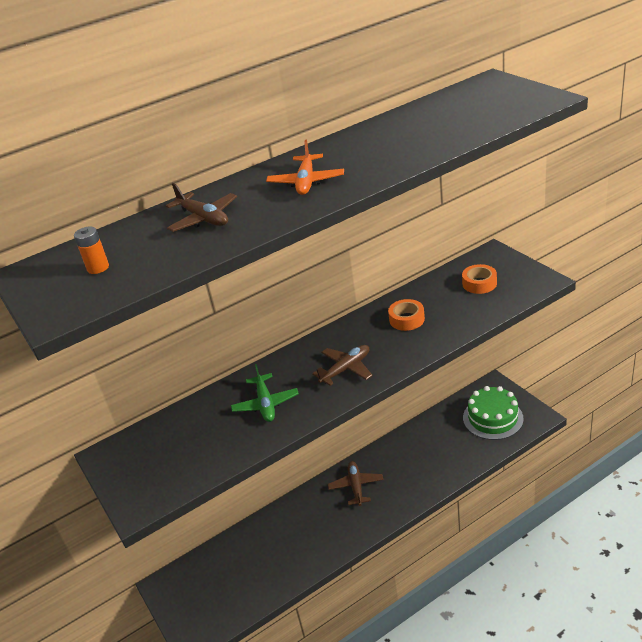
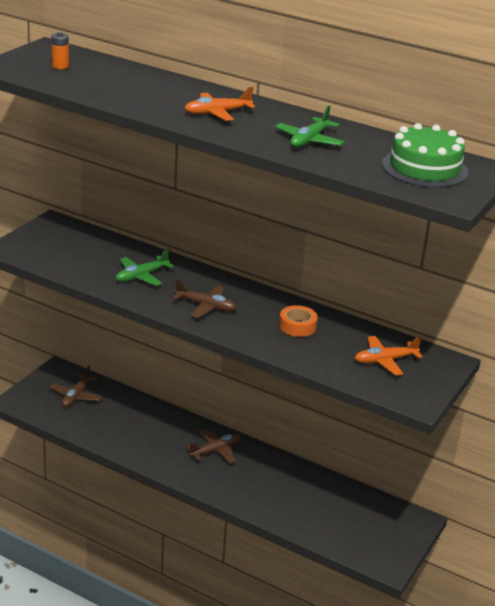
camera: 55 degrees right, 5 degrees down
(204, 219) = (141, 86): brown plane -> brown plane (76, 396)
(400, 143) = (309, 141): none -> green plane
(479, 283) = (385, 361): orange tape -> orange plane
(492, 418) = (364, 529): green cake -> green cake (424, 168)

